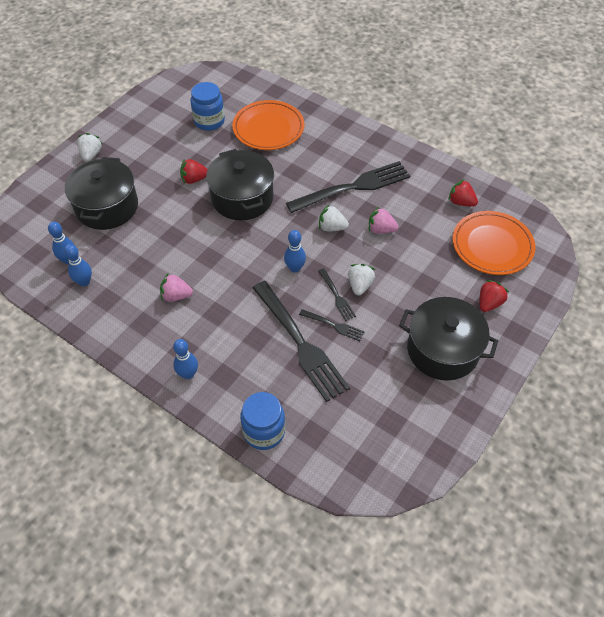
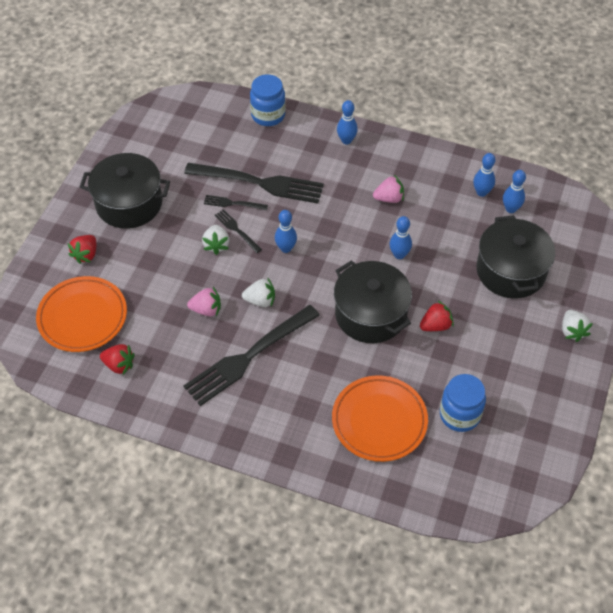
camera: 165 degrees right, 0 degrees up
(194, 240) = (399, 255): none -> blue bowling pin
(300, 343) = (259, 183): black fork -> black fork turned 150 degrees clockwise

